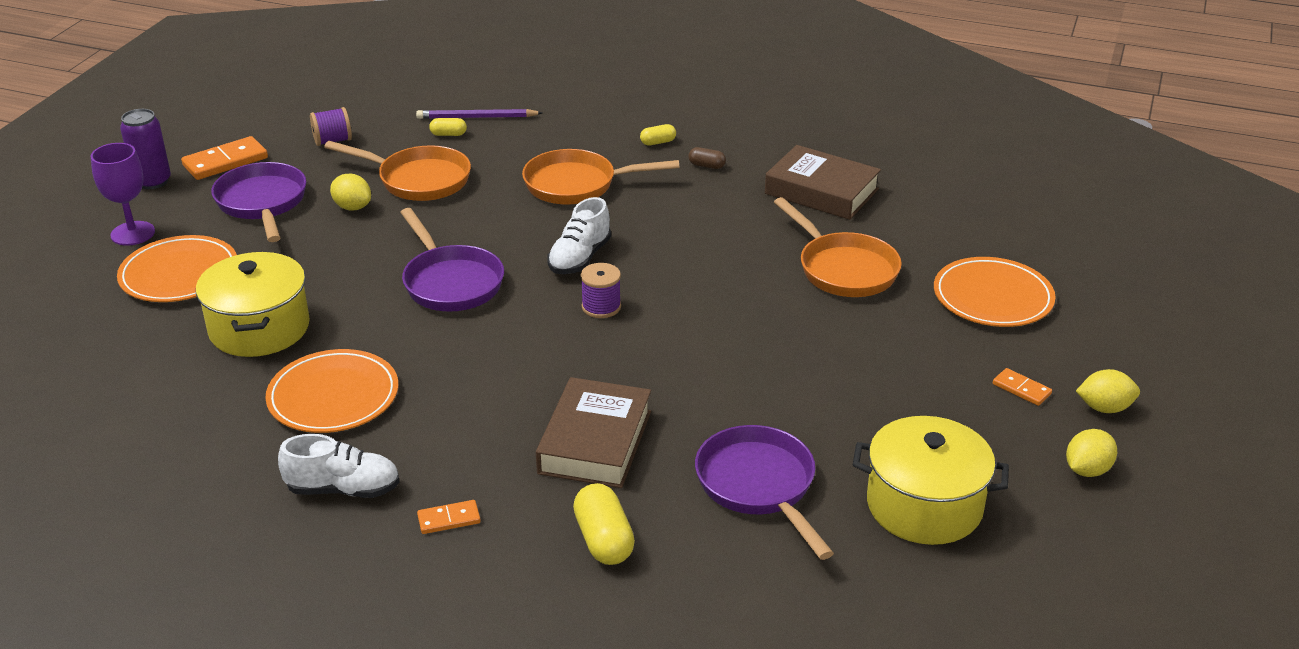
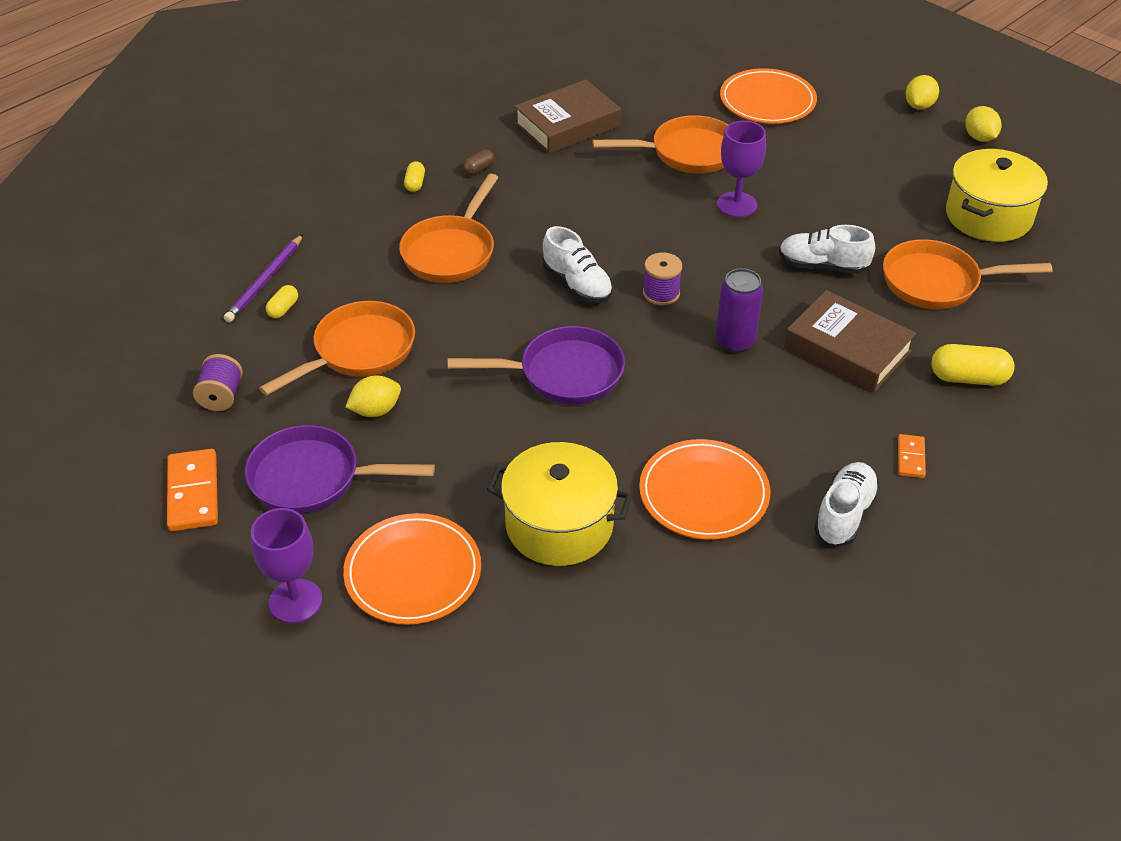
camera: 65 degrees left, 10 degrees up
(153, 181) = (186, 565): purple can -> purple can (735, 342)
(723, 397) = (822, 266): none -> white shoe
(759, 486) = (937, 282): purple pan -> orange pan
(781, 319) = (736, 205): none -> purple goblet
(1021, 389) = (882, 130): orange domino -> none

